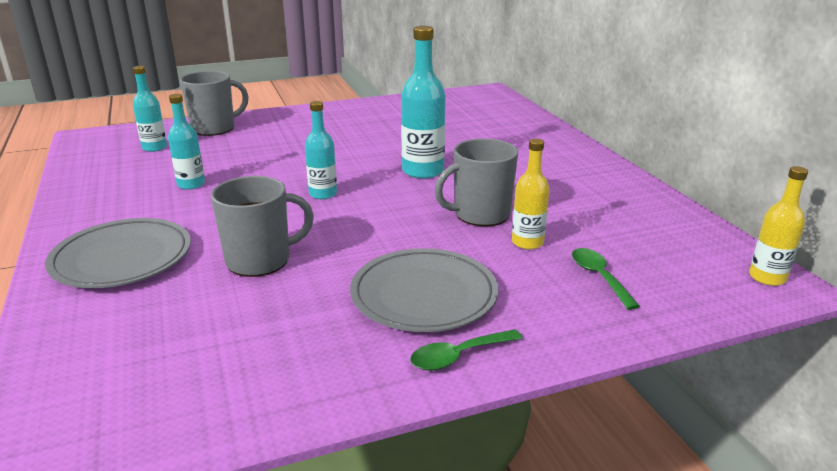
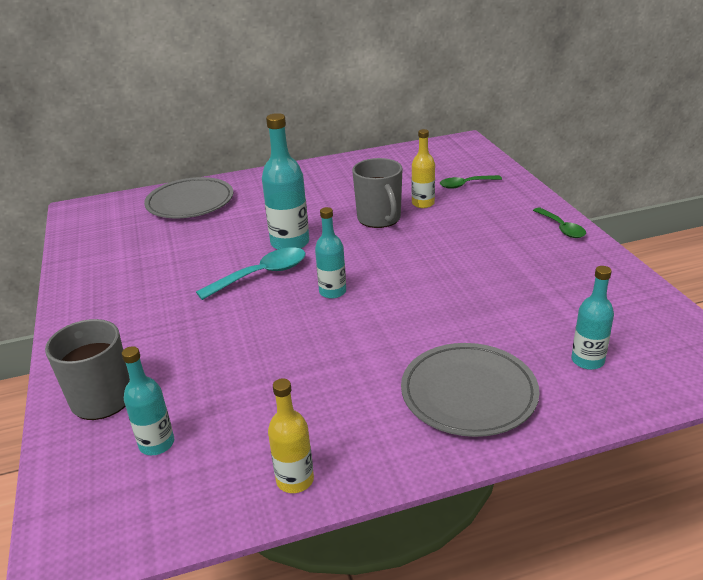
camera: 85 degrees left, 5 degrees up
(191, 184) = (294, 382): turquoise bottle -> turquoise bottle (587, 360)
(260, 260) = (462, 311): grey mug -> none
(362, 163) = (261, 275): none -> turquoise spoon
(424, 295) = (499, 239): grey plate -> grey plate (190, 202)
(767, 277) = (458, 144): yellow bottle -> yellow bottle (295, 480)

